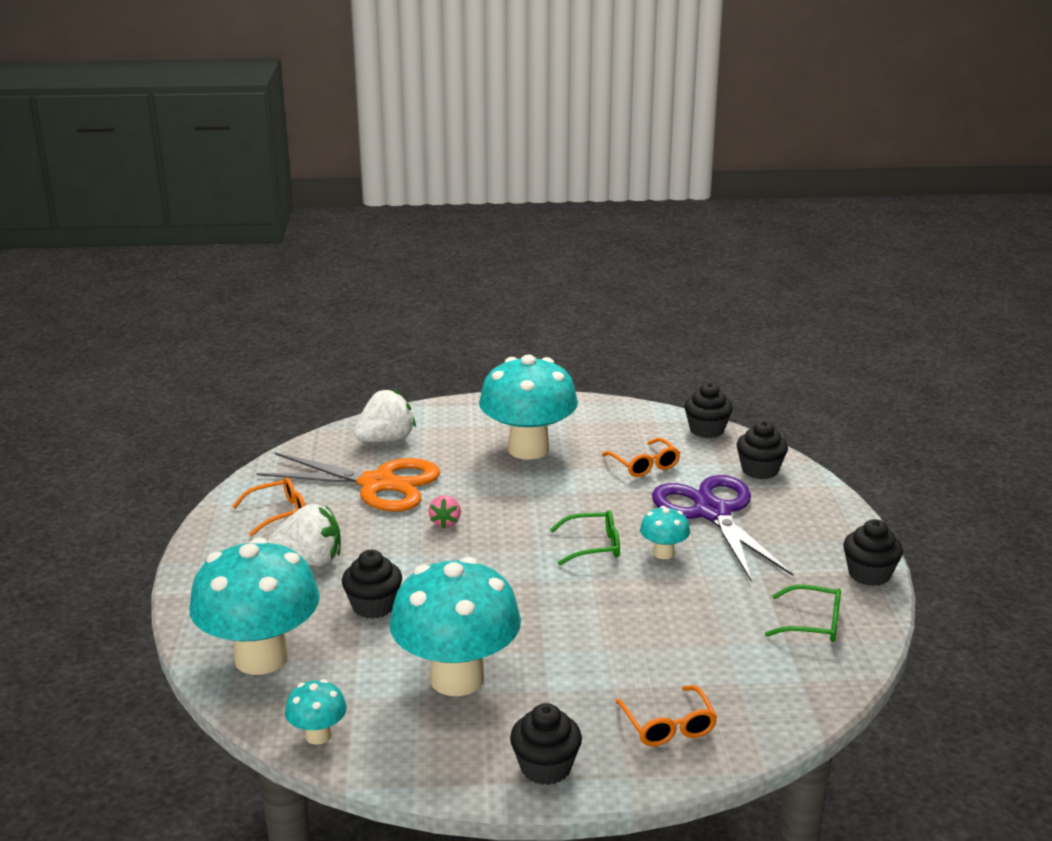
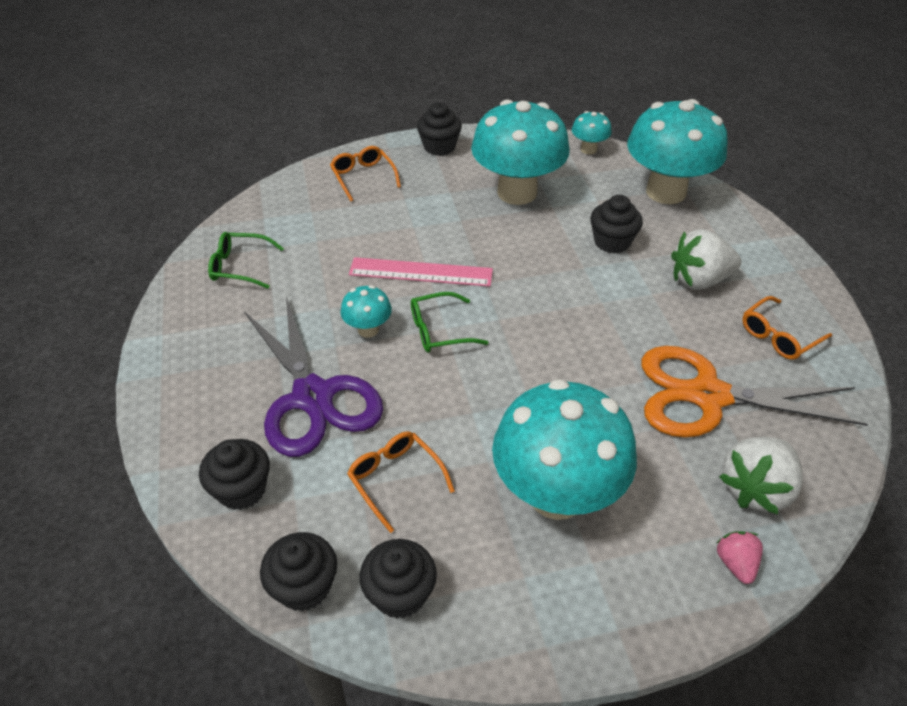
camera: 170 degrees right, 20 degrees up
(445, 522) = (600, 344): pink strawberry -> pink strawberry (735, 563)
(603, 597) = (421, 272): none -> pink ruler
(869, 574) = (167, 327): black cupcake -> black cupcake (400, 593)

